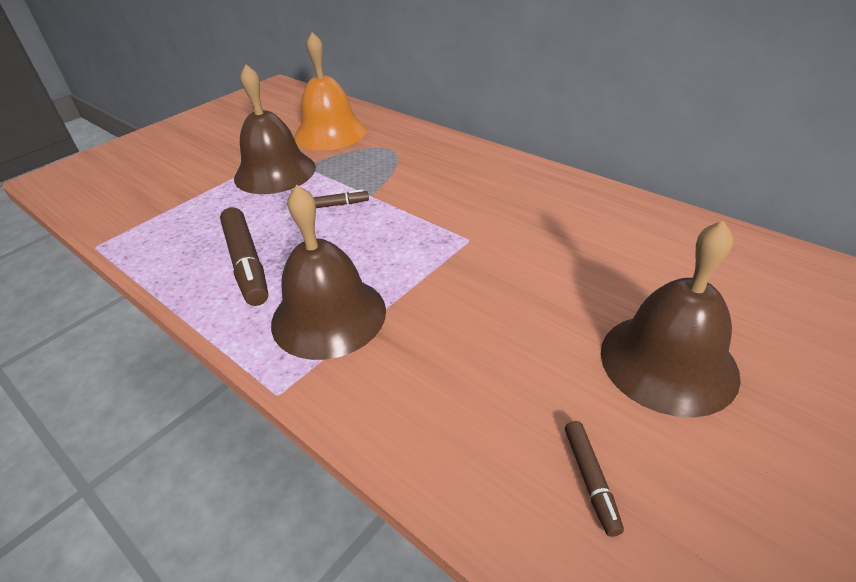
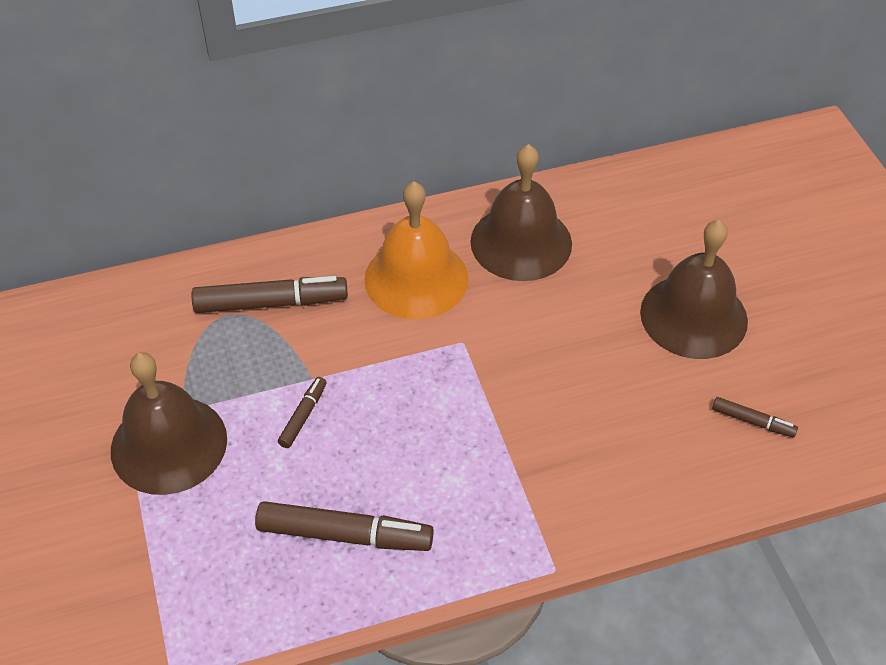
camera: 60 degrees left, 10 degrees up
(328, 316) = (485, 496): brown bell -> brown bell (521, 242)
(330, 133) = (122, 350): orange bell -> orange bell (416, 278)
(415, 157) = (271, 303): none -> brown marker

